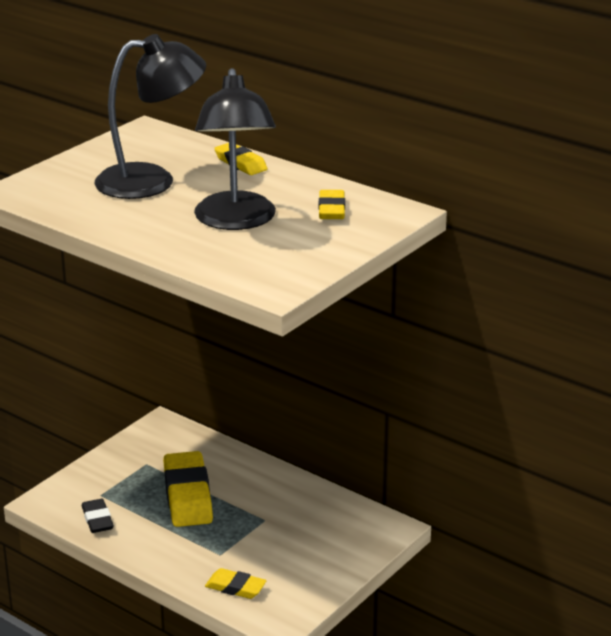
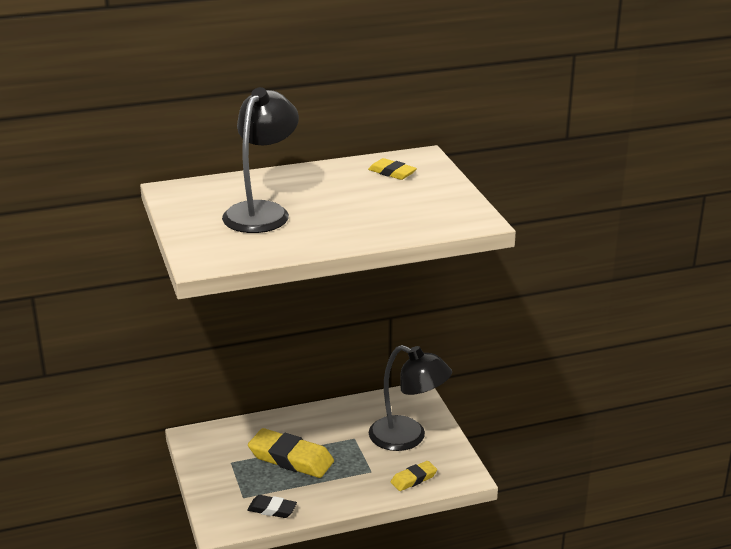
camera: 55 degrees left, 0 degrees up
(236, 221) = (367, 204): black lamp -> black lamp (408, 438)
(240, 163) = (280, 177): yellow eraser -> none

